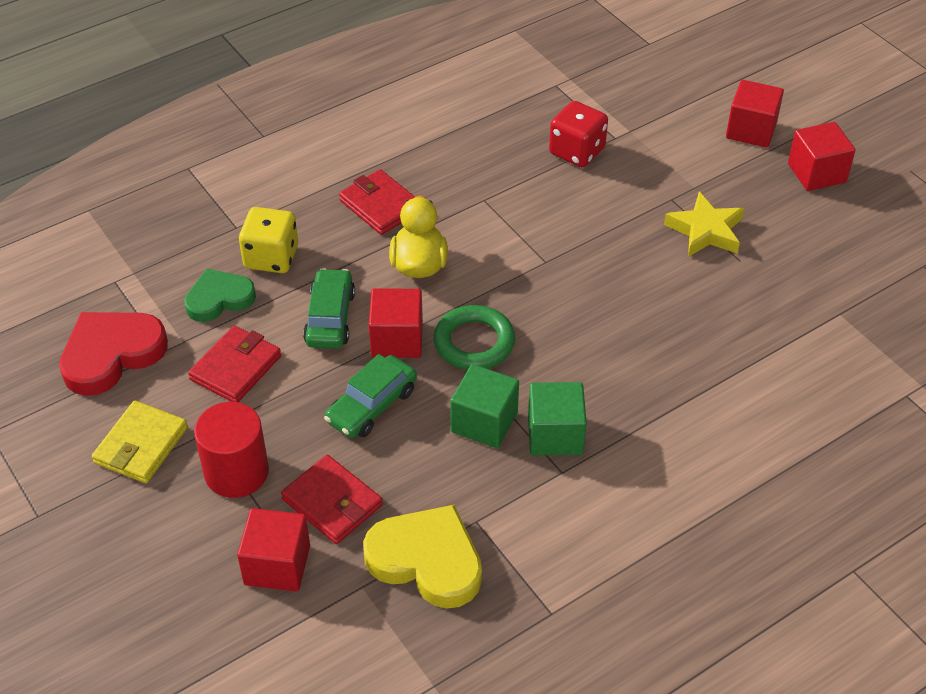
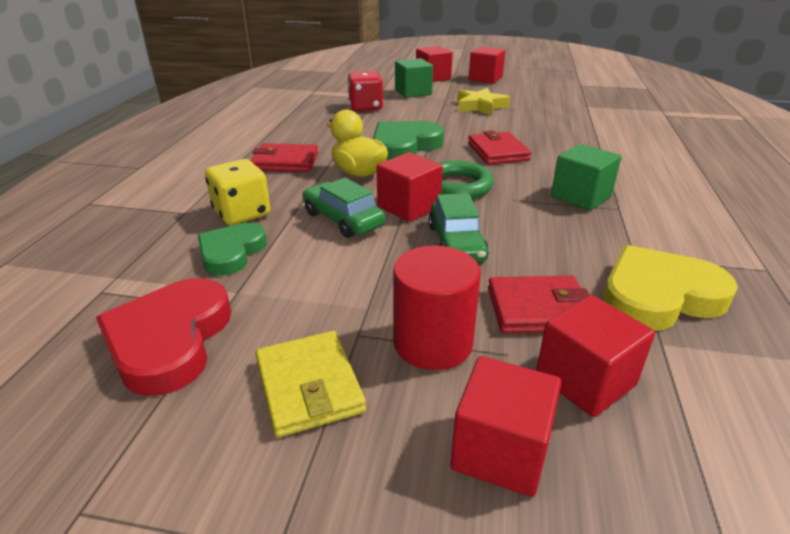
camera: 45 degrees left, 15 degrees down
(176, 558) = (500, 451): none -> red cube
(235, 368) = (314, 281): red wallet -> red wallet (497, 152)
(484, 422) = (536, 212): green cube -> green cube (413, 92)
(514, 251) = (404, 146): none -> green heart

